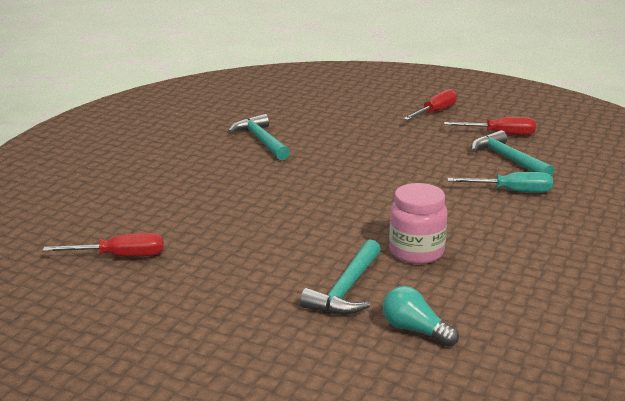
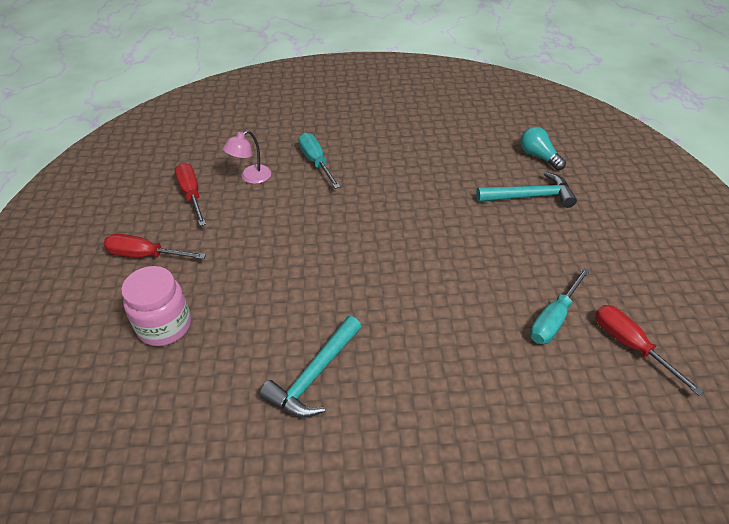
camera: 120 degrees left, 20 degrees up
(189, 234) = (553, 319): none -> turquoise screwdriver
(415, 330) = (538, 156): turquoise light bulb -> turquoise light bulb turned 135 degrees clockwise
(416, 252) = (452, 181): pink jar -> pink jar (165, 326)
(508, 159) = (251, 177): turquoise hammer -> pink lamp

